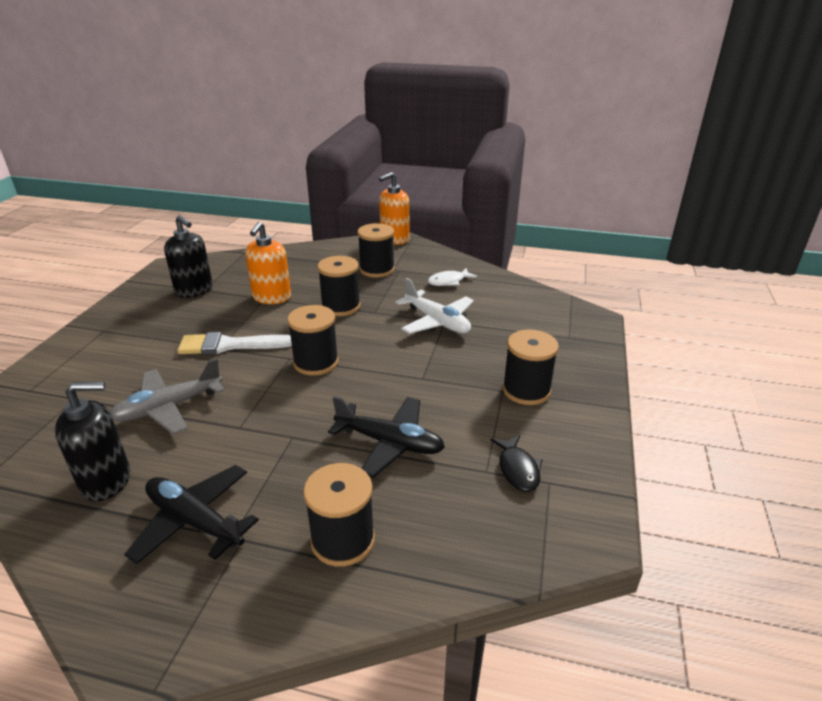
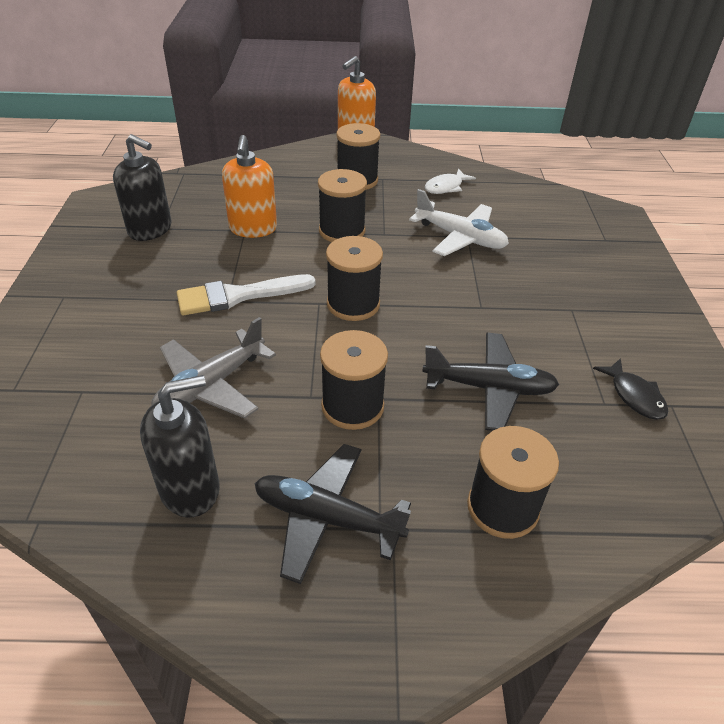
camera: 15 degrees left, 10 degrees up
(526, 390) = (596, 306): black spool -> black spool (352, 406)

